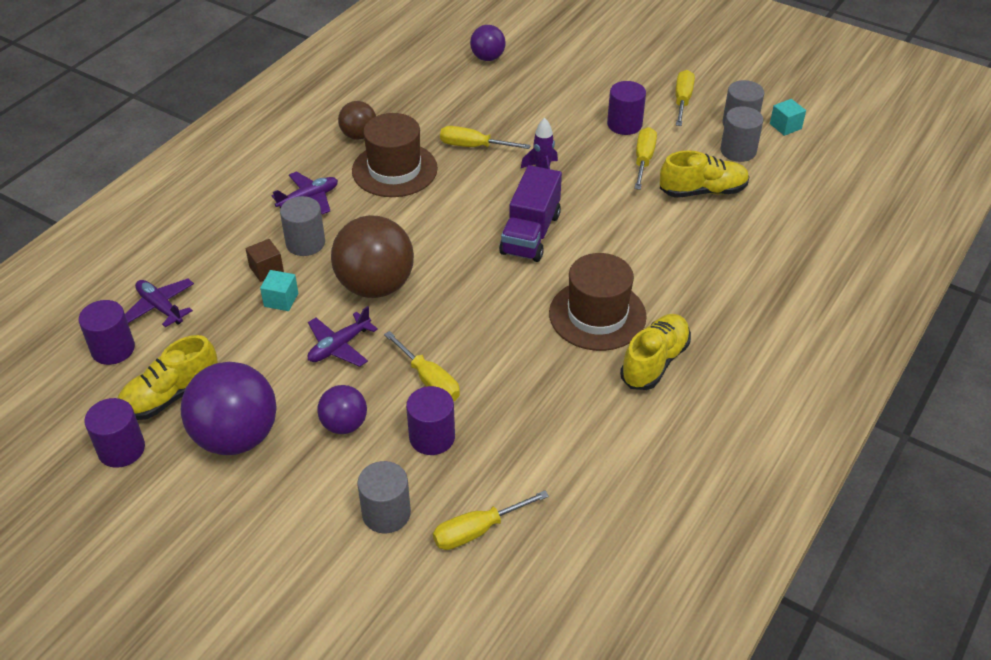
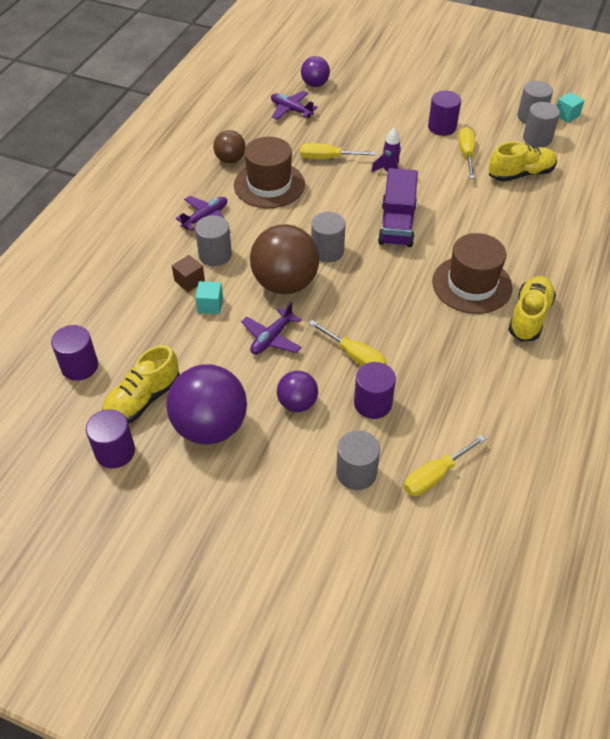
camera: 10 degrees left, 5 degrees up
(160, 307) = (109, 325): purple plane -> purple plane (291, 110)
(437, 255) = (327, 251): none -> grey cylinder
(682, 100) = (481, 103): yellow screwdriver -> none

